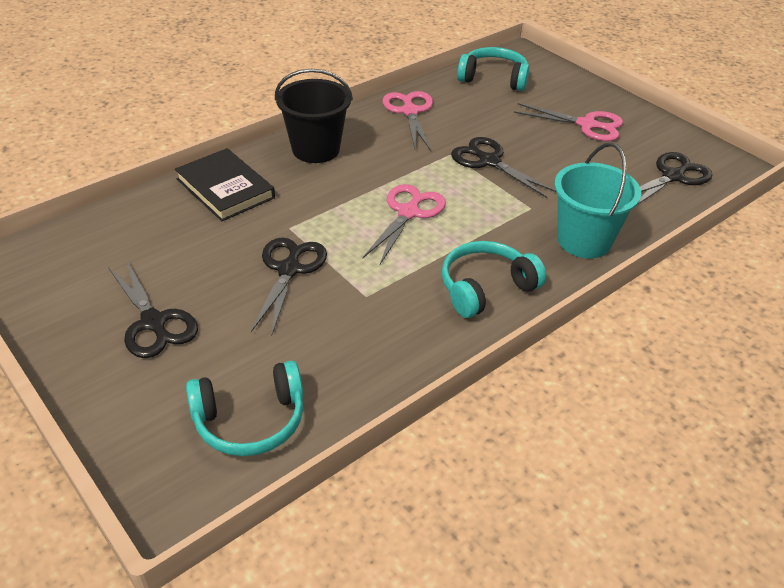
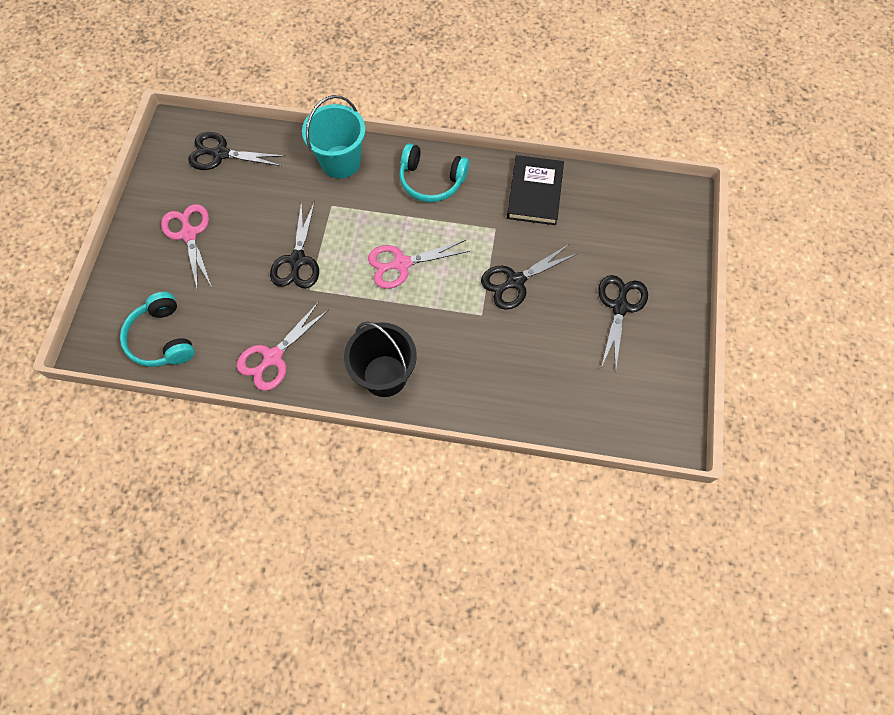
camera: 130 degrees left, 25 degrees up
(225, 188) = (484, 388): black book -> black book (534, 192)
(250, 421) = (620, 209): turquoise headphones -> none

